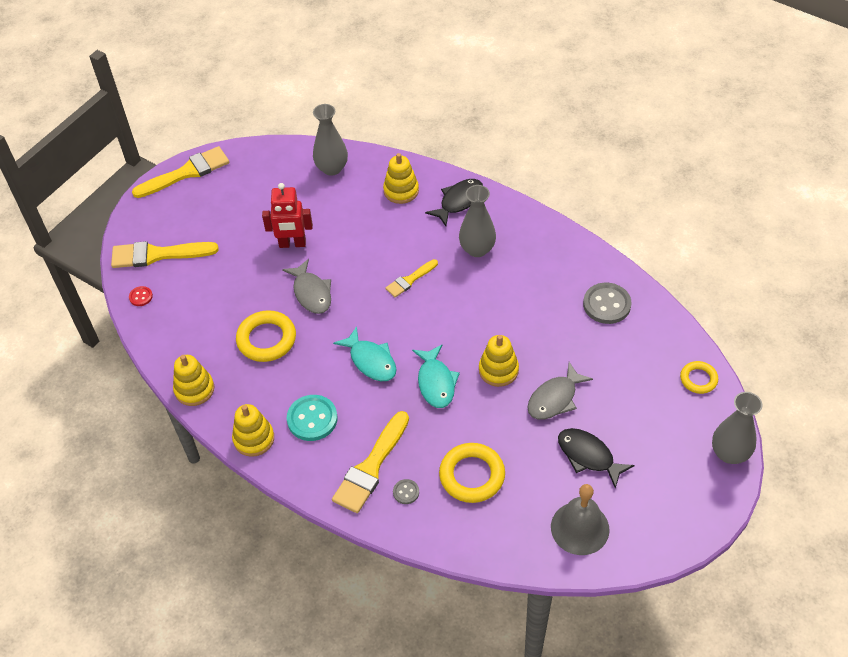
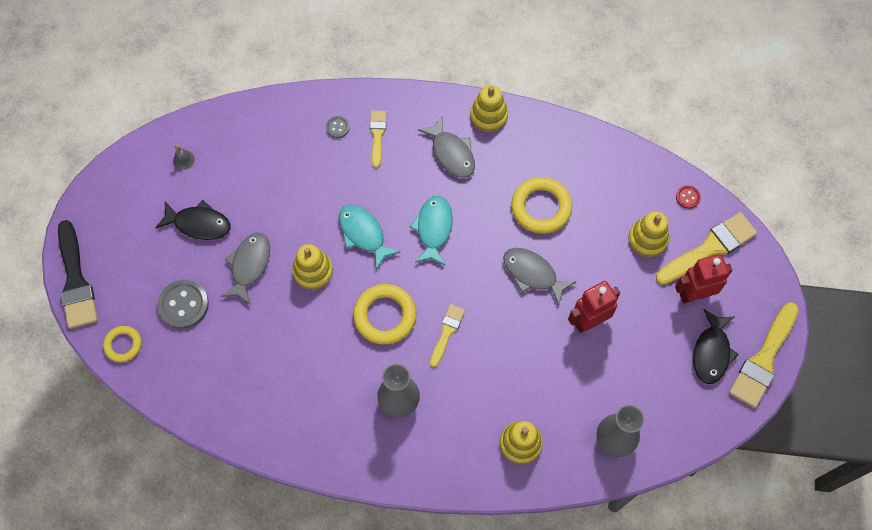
camera: 150 degrees right, 15 degrees up
(194, 389) = (569, 134): yellow stacking toy -> yellow stacking toy (647, 239)
(198, 230) = (694, 294): none -> red robot
(312, 419) = (451, 153): turquoise button -> grey fish
(371, 361) = (434, 229): turquoise fish -> turquoise fish turned 75 degrees clockwise
(371, 467) = (377, 135): yellow brush -> yellow brush, size x0.57
(459, 201) = (450, 457): black fish -> black fish (711, 352)
(472, 475) = (290, 164): yellow ring -> yellow ring (385, 316)
(580, 528) = (183, 160): grey bell -> grey bell, size x0.42
(606, 304) = (239, 392): grey button -> grey button (183, 305)
(729, 453) = (76, 280): grey vase -> black brush

